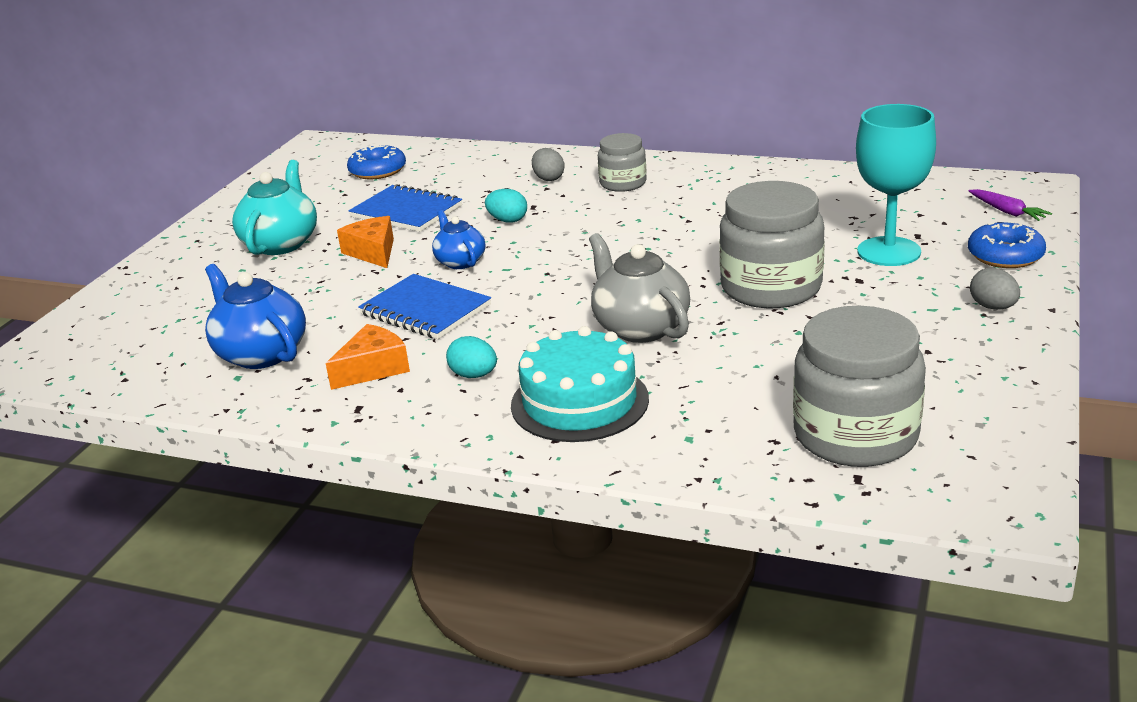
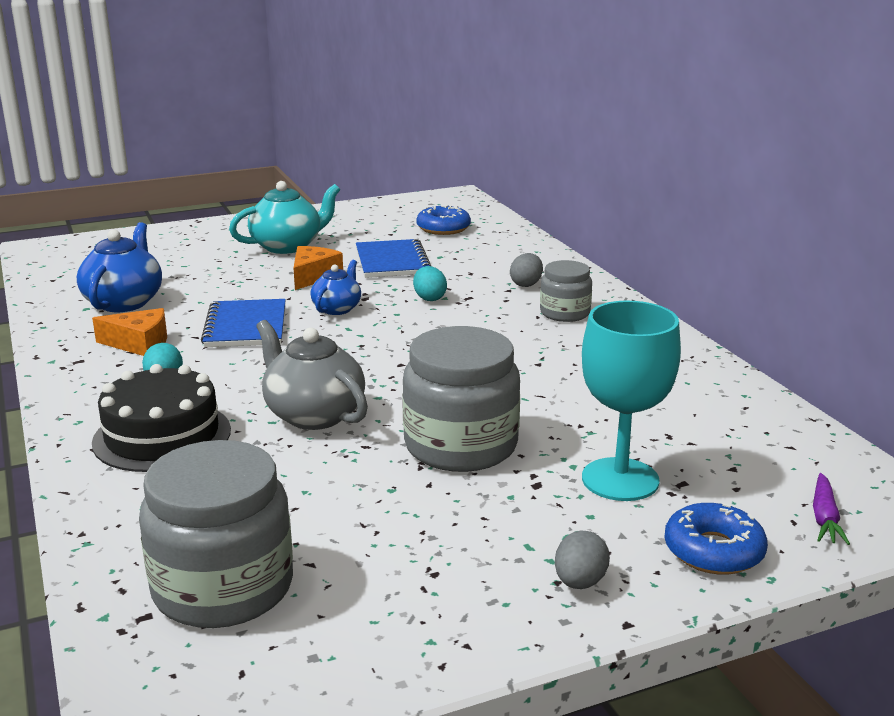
camera: 45 degrees right, 5 degrees down
(579, 402) = (162, 436): turquoise cake -> black cake
(640, 327) = (313, 415): grey teapot -> grey teapot turned 60 degrees counterclockwise

